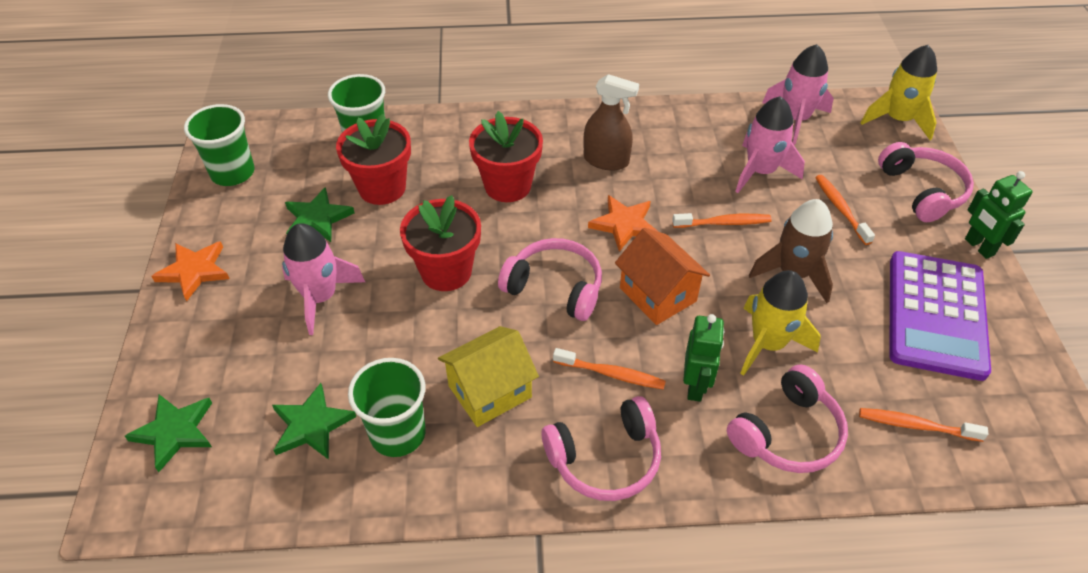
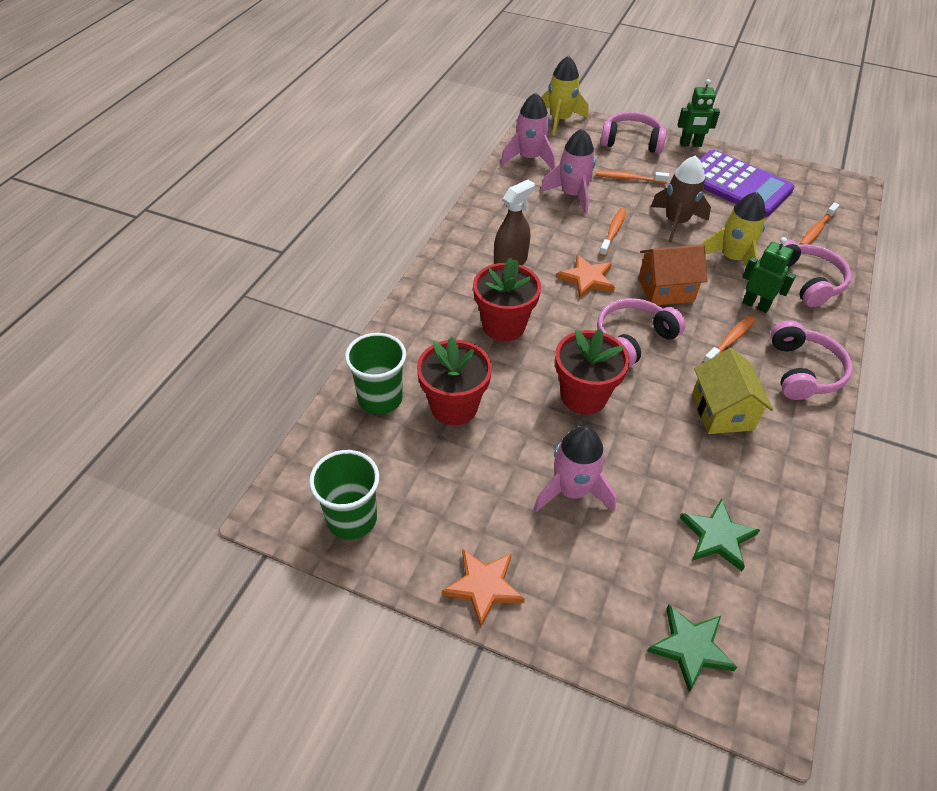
camera: 65 degrees left, 0 degrees up
(317, 219) = (466, 465): green star -> none
(398, 434) = (745, 480): green cup -> none

